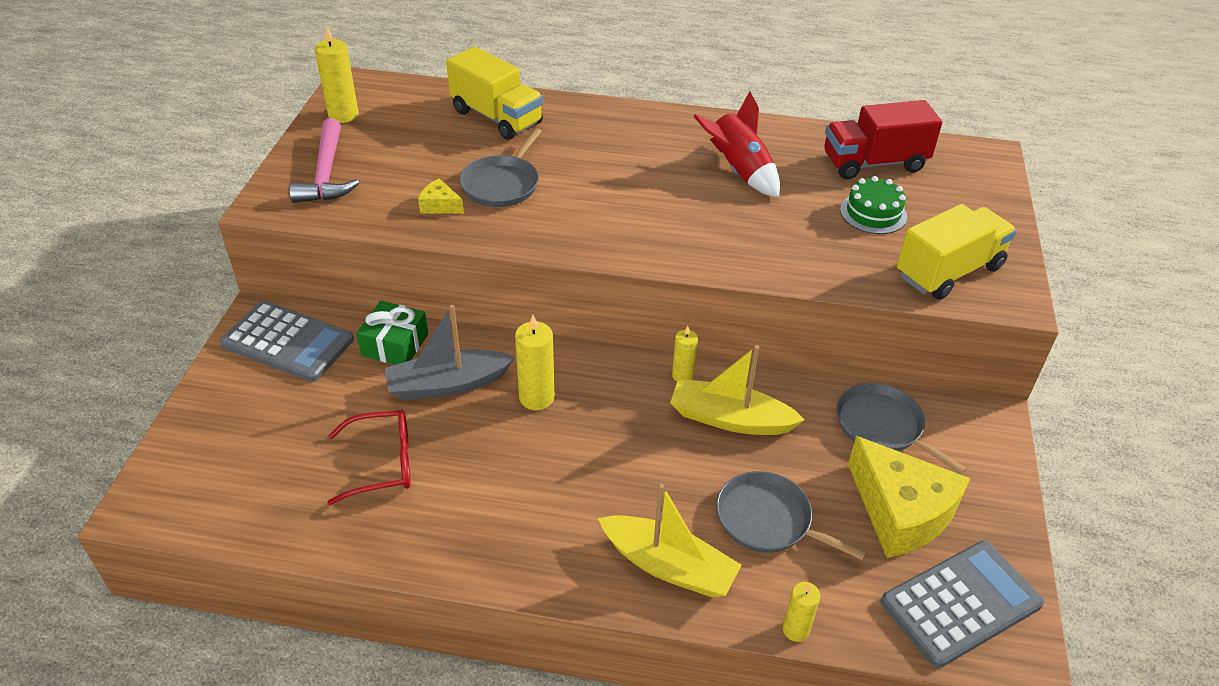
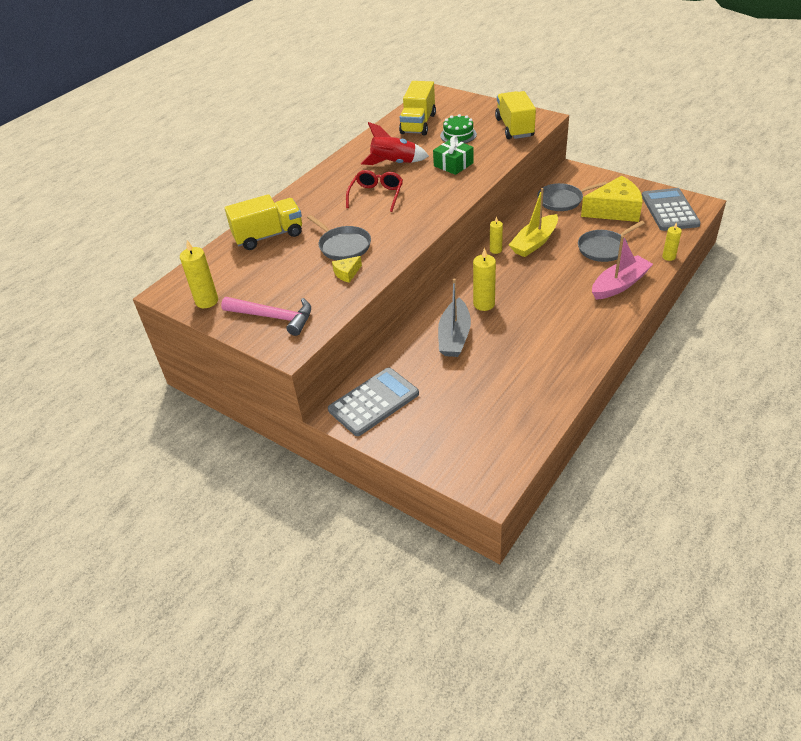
camera: 60 degrees left, 0 degrees up
(383, 463) = (505, 373): red glasses -> red glasses (376, 195)
(395, 345) = (406, 353): green gift -> green gift (453, 164)
(669, 566) = (619, 284): yellow boat -> pink boat
(874, 163) = (418, 124): red truck -> yellow truck

